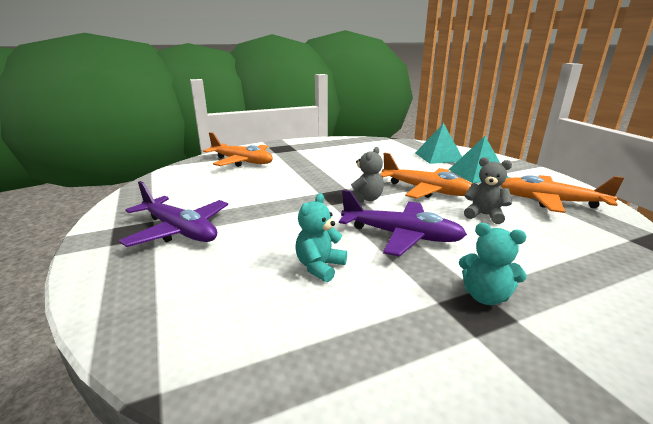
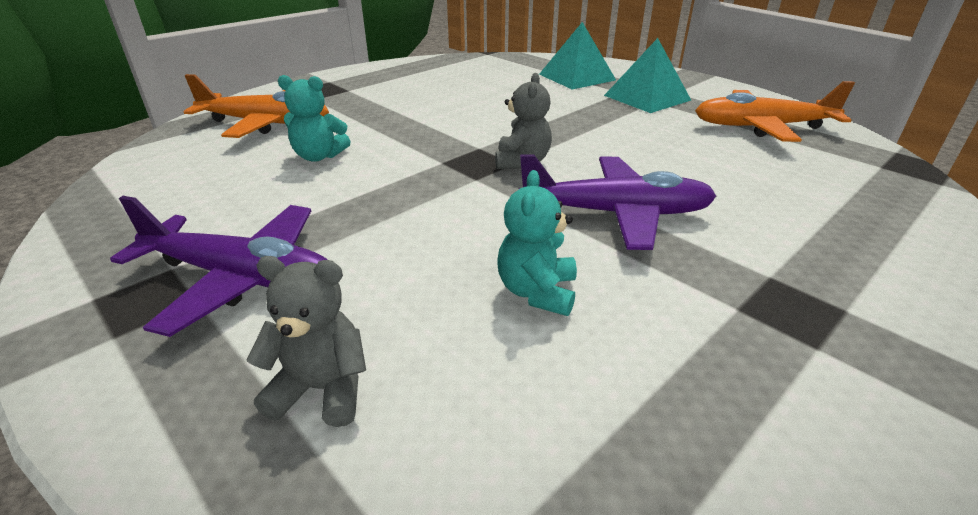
camera: 20 degrees left, 10 degrees up
(426, 190) = (597, 134): orange plane -> none
(484, 215) = (700, 160): grey teddy bear -> grey teddy bear (322, 389)
(485, 296) = (787, 284): turquoise teddy bear -> turquoise teddy bear (319, 156)

